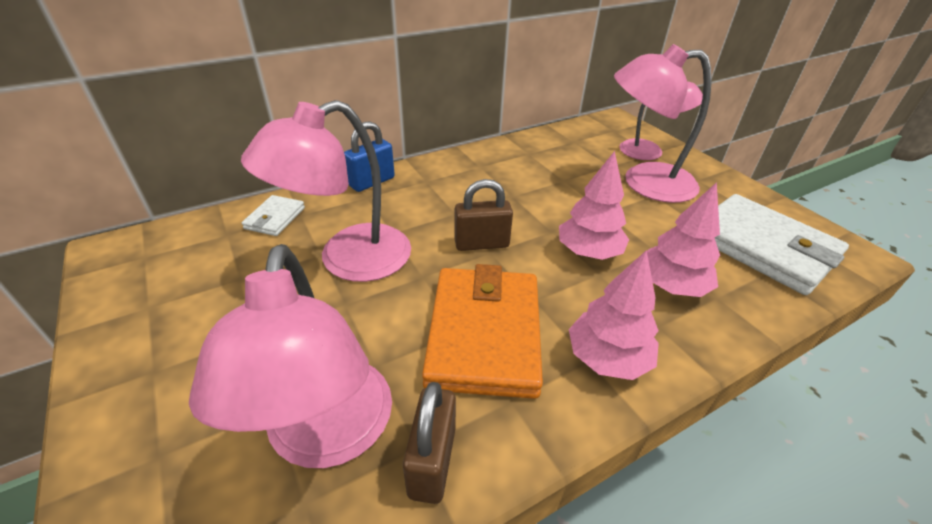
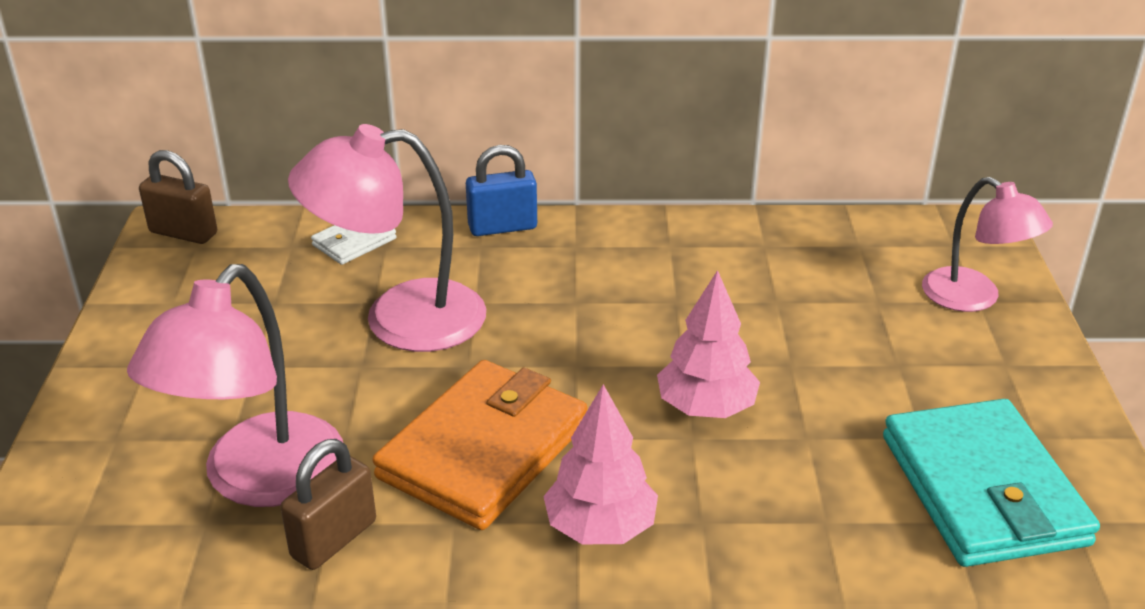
camera: 30 degrees right, 5 degrees down
(481, 244) = (573, 351): brown padlock -> brown padlock (183, 233)
(644, 182) = (903, 342): pink lamp -> none
(671, 286) = (774, 486): pink tree -> none
(762, 247) = (982, 490): white wallet -> turquoise wallet

